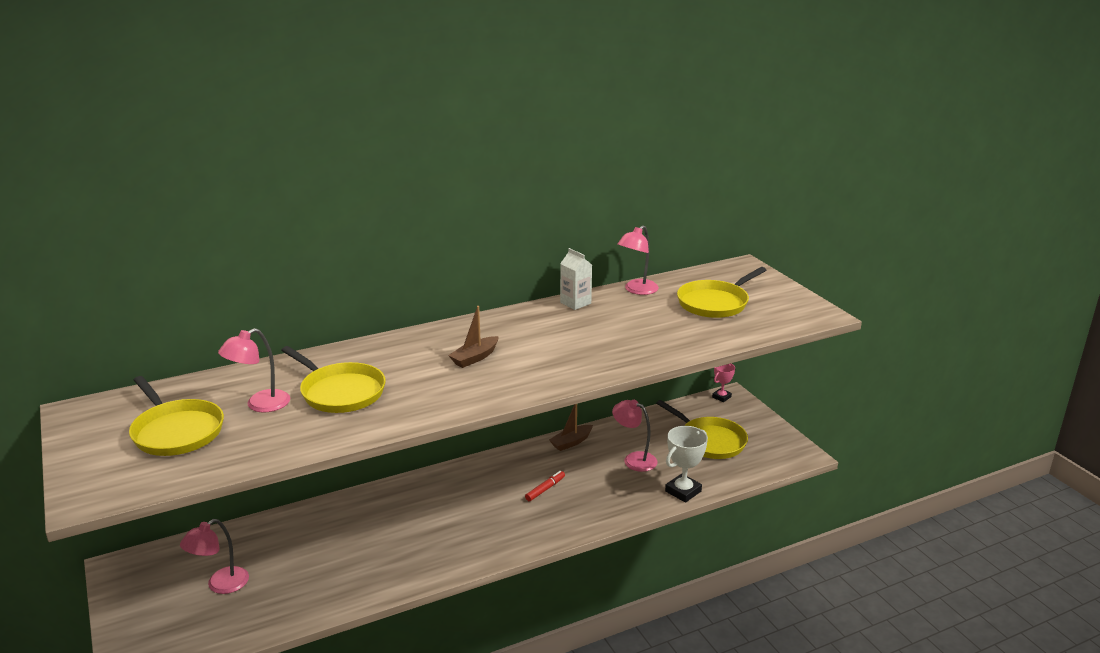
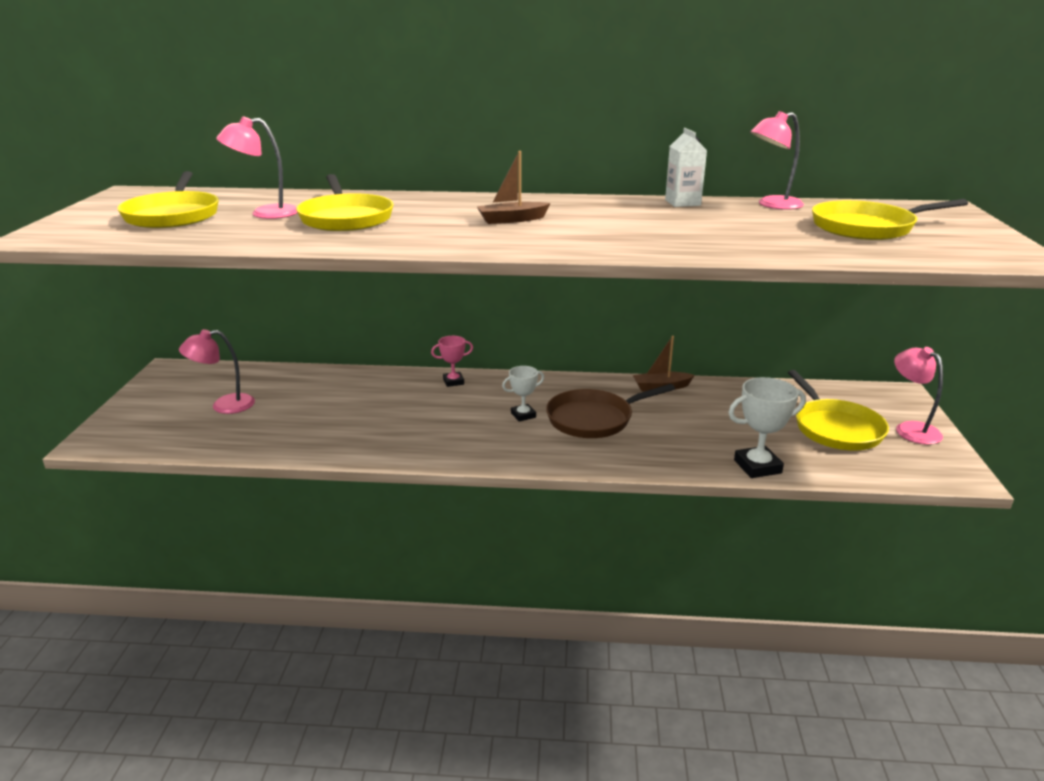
camera: 30 degrees right, 0 degrees up
(490, 504) = (523, 415): none -> white trophy
(545, 489) = (593, 419): red marker -> brown pan
(634, 459) = (721, 420): pink lamp -> pink lamp (910, 429)
(721, 397) = (886, 391): pink trophy -> pink trophy (453, 382)

